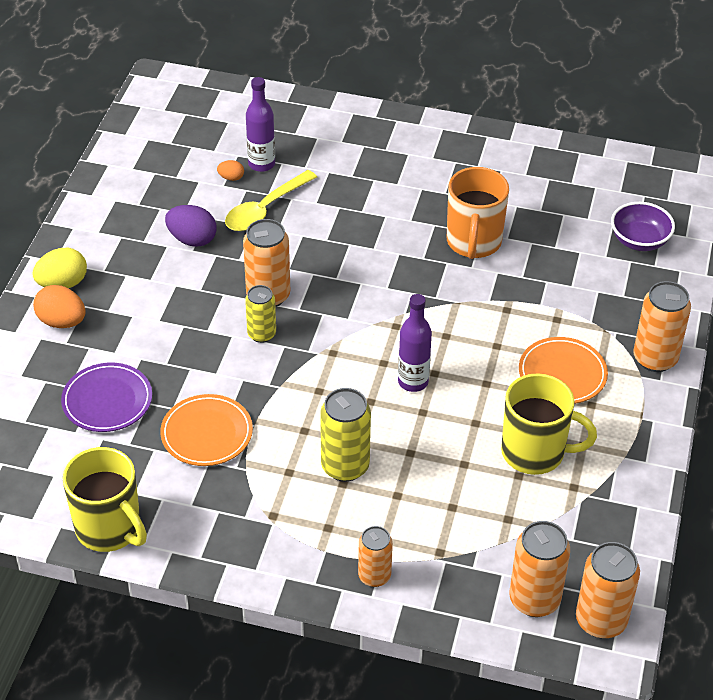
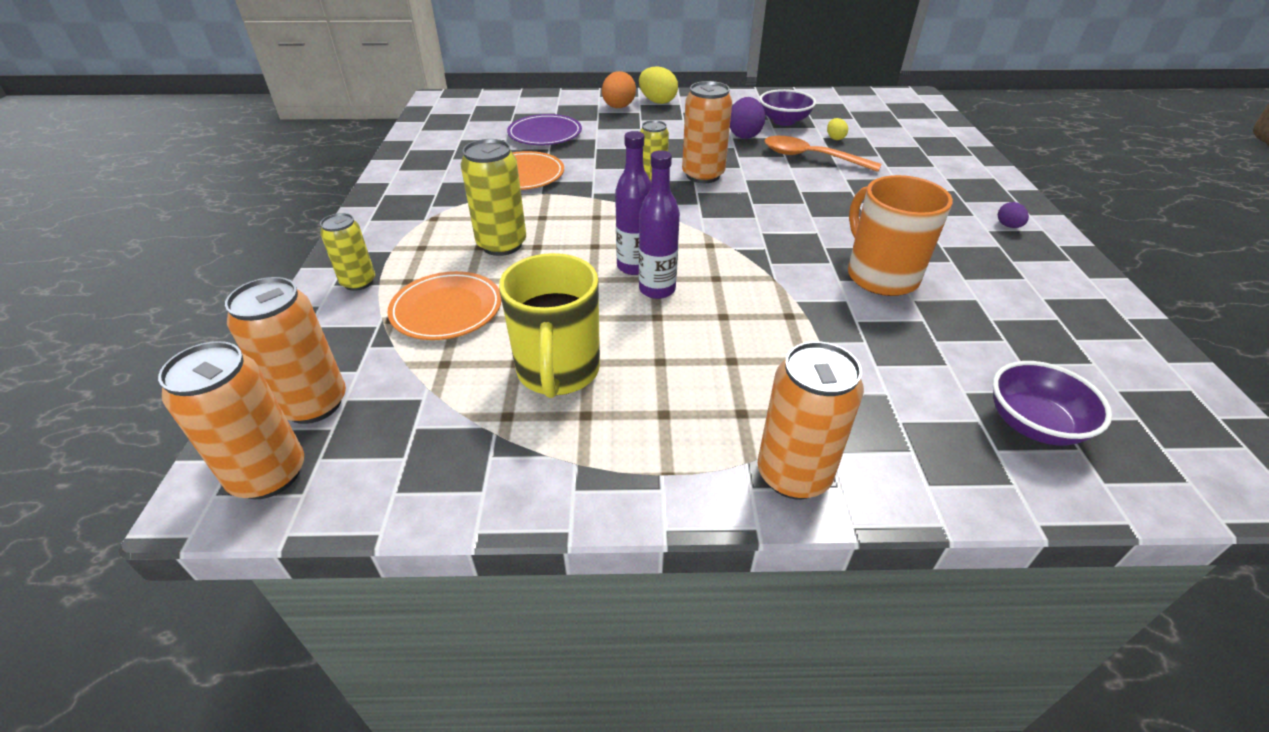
camera: 75 degrees right, 5 degrees down
(110, 529) = (412, 155): yellow mug -> none
(172, 199) = (784, 121): none -> purple bowl
(231, 178) = (835, 138): orange egg -> yellow egg
(261, 164) = (867, 147): purple bottle -> purple bottle (657, 289)
(265, 209) = (811, 157): yellow spoon -> orange spoon
(374, 576) = (358, 282): orange can -> yellow can
(431, 144) = (1008, 226): none -> purple egg
(473, 242) = (880, 275): orange mug -> orange mug turned 75 degrees clockwise
(562, 374) = (706, 378): orange plate -> orange plate (447, 310)

